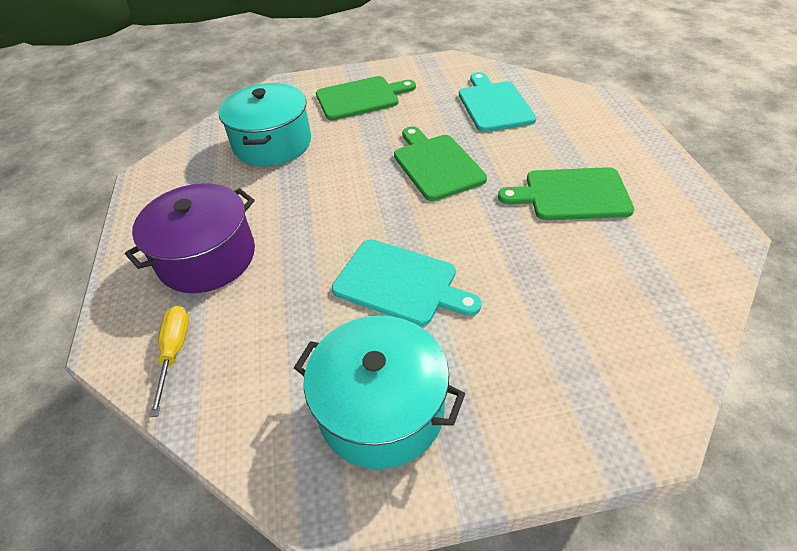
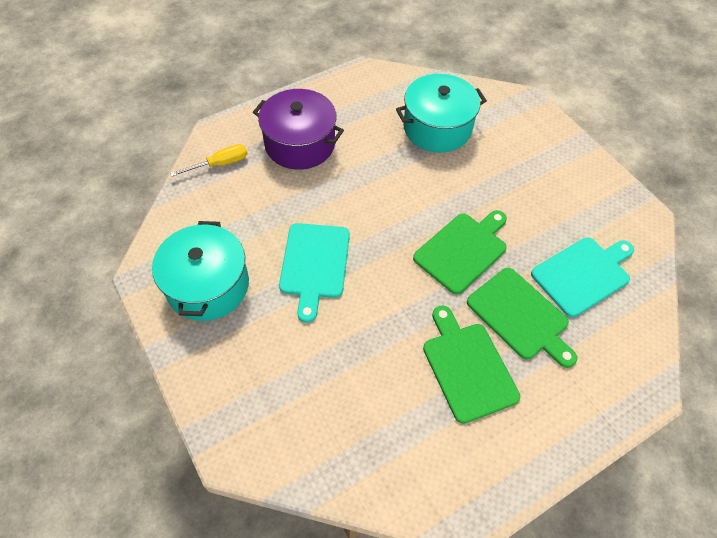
camera: 65 degrees right, 10 degrees up
(361, 98) = (535, 163): green cutting board -> green cutting board (520, 316)

